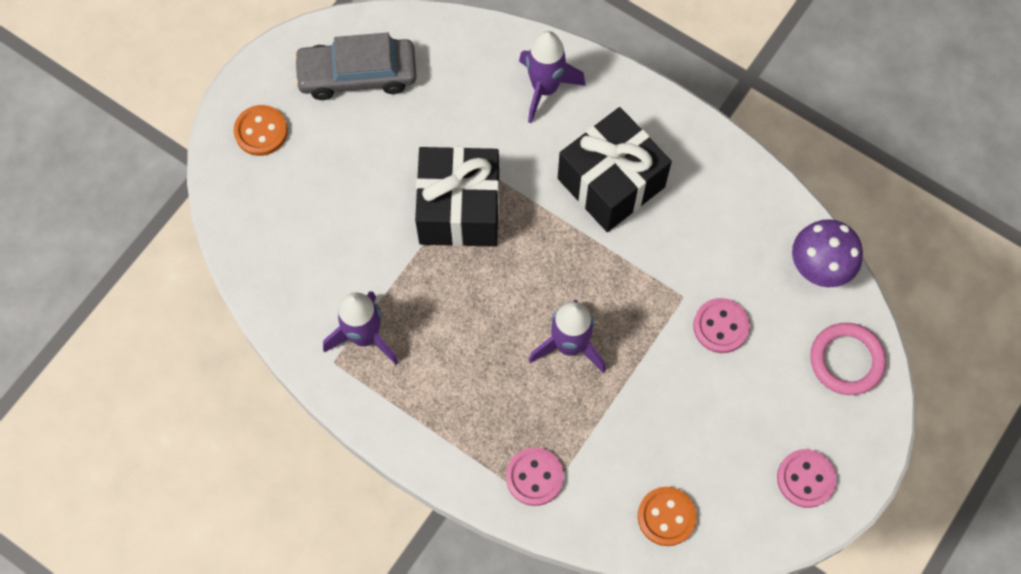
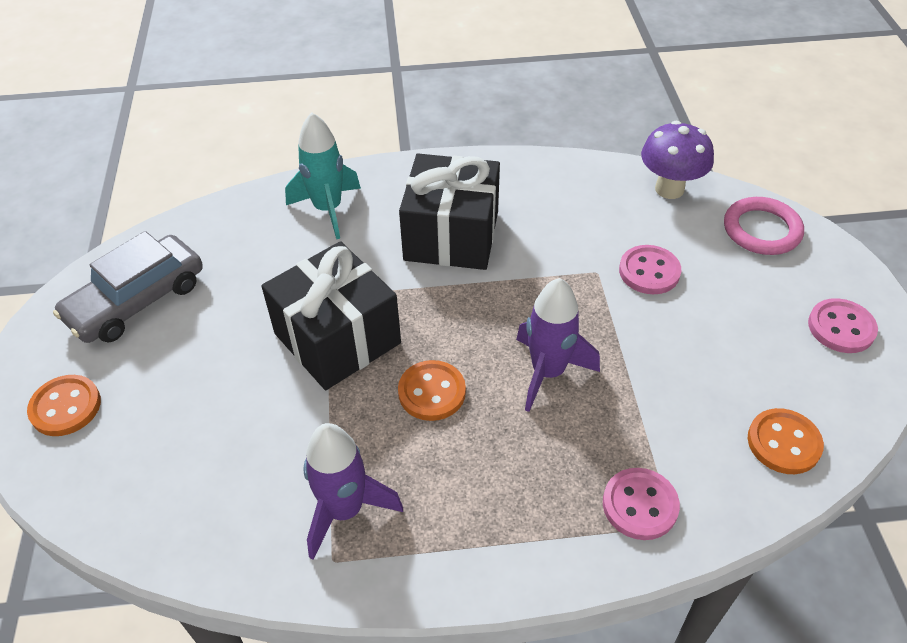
camera: 40 degrees left, 20 degrees down
(483, 299) = (432, 392): none -> orange button
(545, 88) = (328, 209): purple rocket -> turquoise rocket

